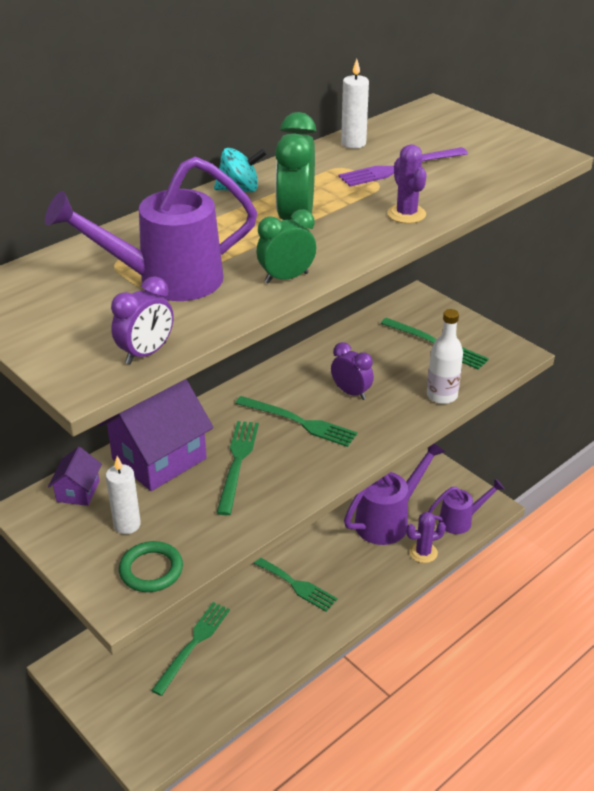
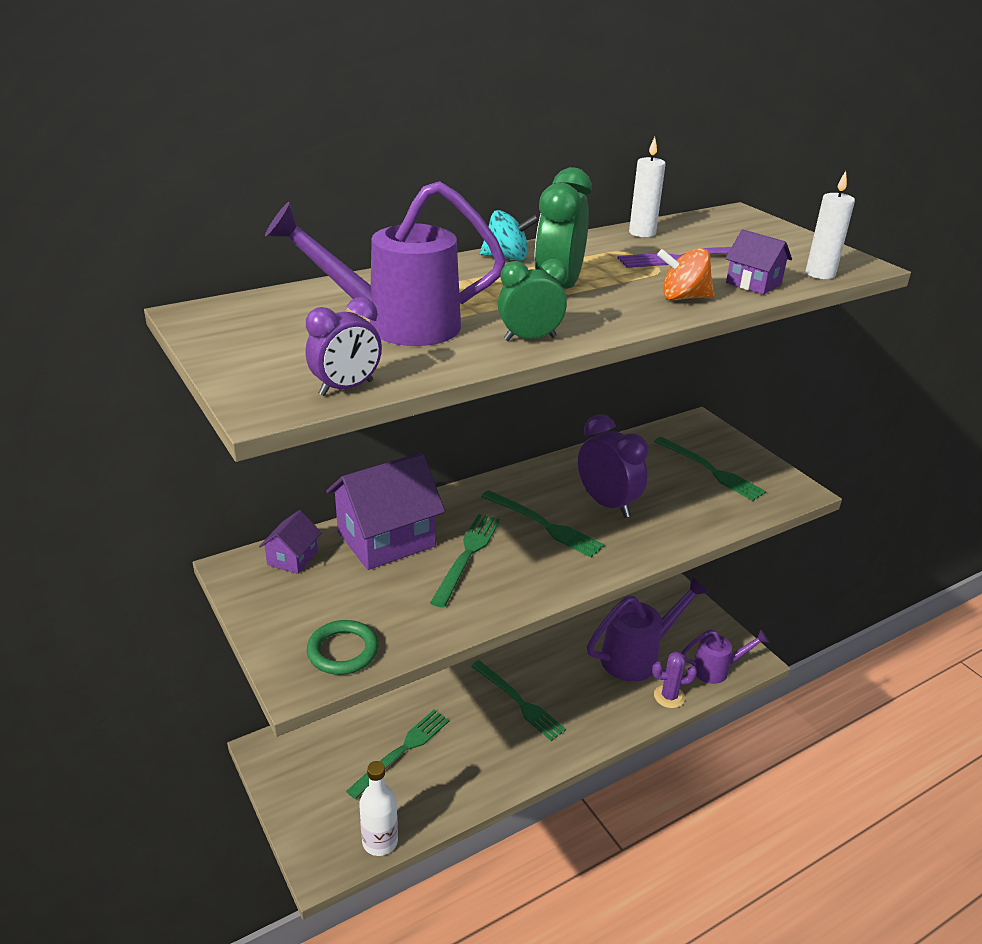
camera: 10 degrees right, 5 degrees down
(127, 525) = (332, 600): white candle -> white candle (820, 274)
(351, 392) = (607, 504): purple clock -> purple clock, size x1.55
(406, 214) = (683, 298): purple cactus -> orange spinning top
(442, 395) = (706, 521): white bottle -> white bottle (380, 841)
(463, 189) = (753, 283): none -> purple house

